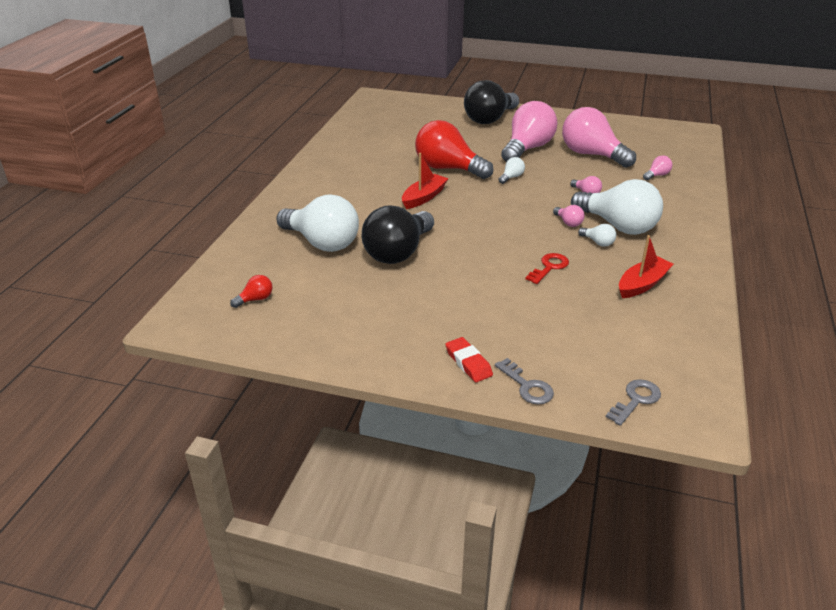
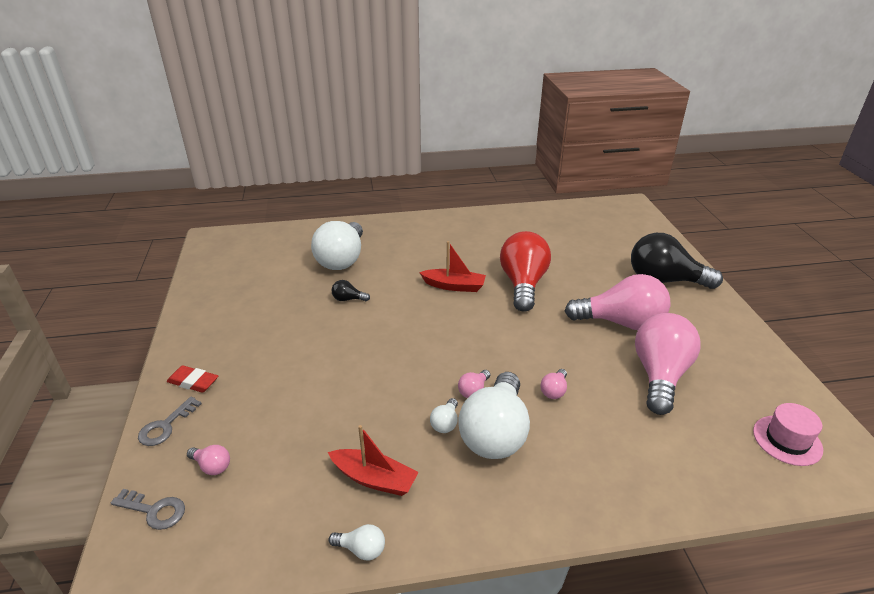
camera: 65 degrees right, 0 degrees up
(255, 299) = (250, 257): red light bulb -> none
(398, 252) = (348, 299): black light bulb -> black light bulb, size x0.41
(468, 363) = (193, 382): red eraser -> red eraser turned 75 degrees clockwise
(511, 177) = (542, 327): white light bulb -> white light bulb (361, 549)
(549, 267) = (372, 396): red key -> none
(657, 175) = (662, 447): pink light bulb -> pink light bulb (212, 466)
(667, 140) = (787, 440): none -> pink hat

